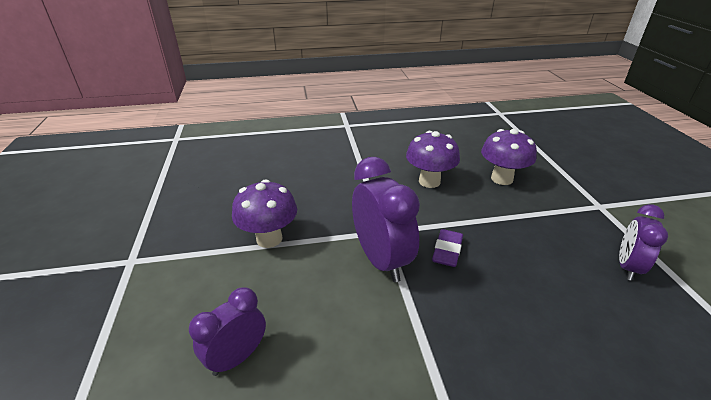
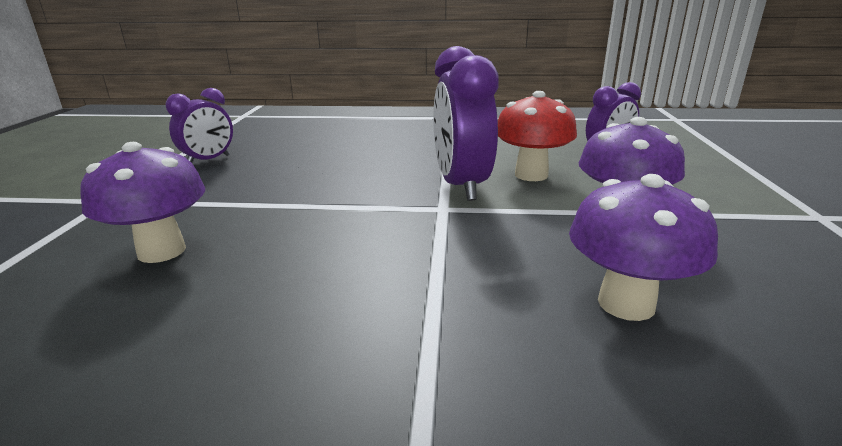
camera: 165 degrees left, 10 degrees down
(326, 288) = (531, 175): none -> red mushroom
(429, 181) = (304, 264): purple mushroom -> purple mushroom (626, 303)
(447, 251) = (376, 184): purple eraser -> none

